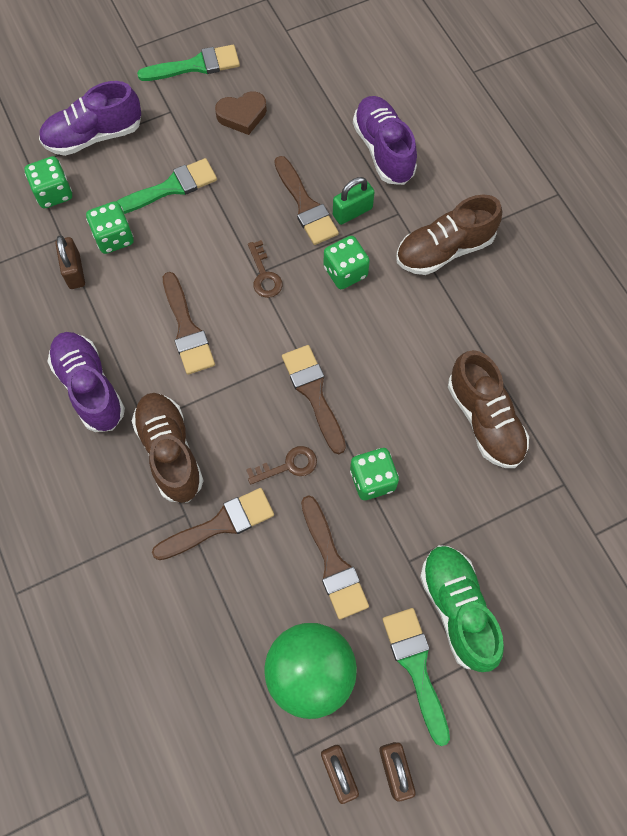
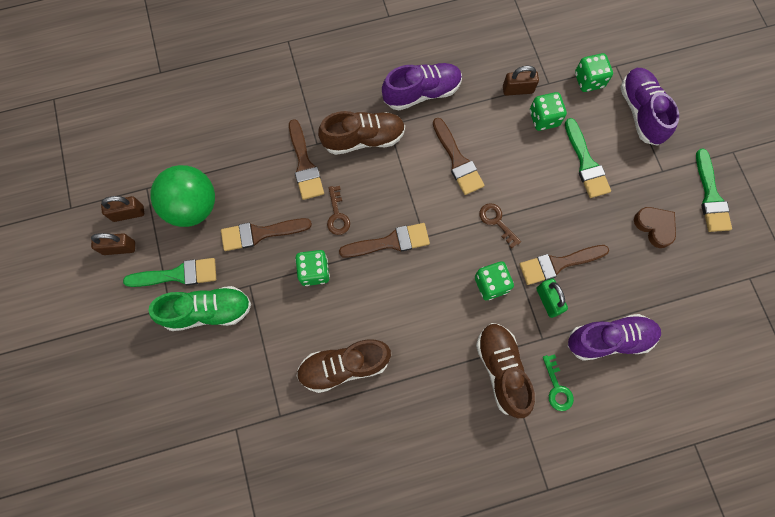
camera: 100 degrees right, 5 degrees up
(187, 329) = (457, 160): brown brush -> brown brush turned 105 degrees counterclockwise
(242, 115) = (655, 227): brown heart -> brown heart turned 150 degrees clockwise
(264, 275) = (496, 222): brown key -> brown key turned 60 degrees clockwise
(449, 194) = (557, 387): none -> green key

